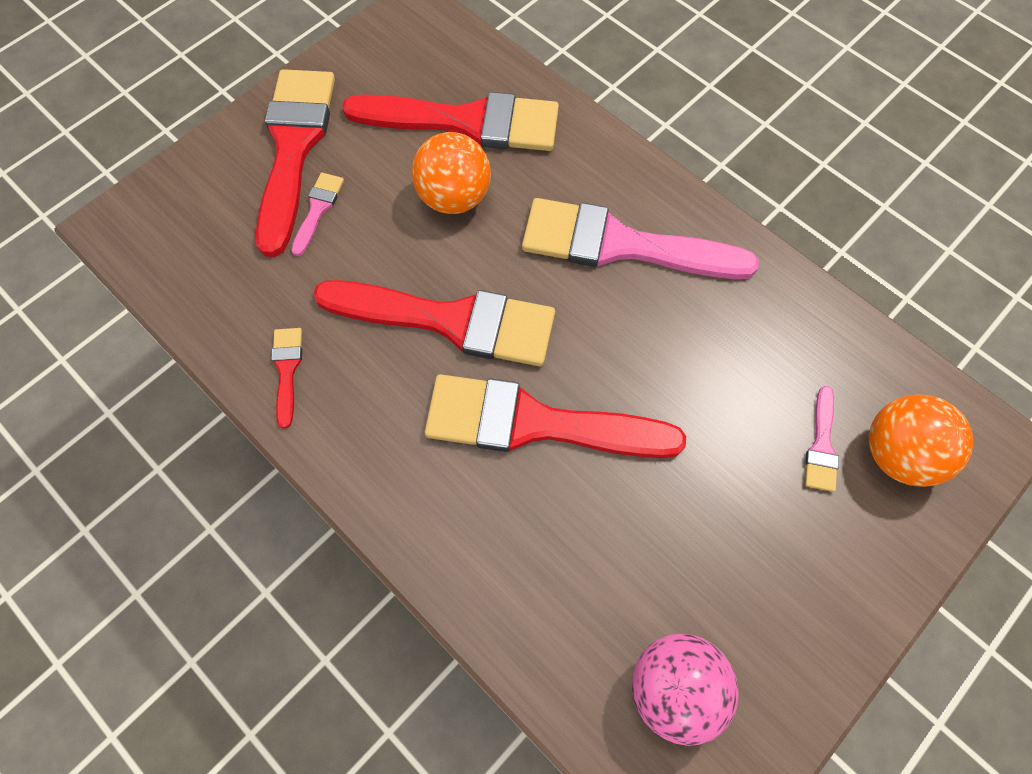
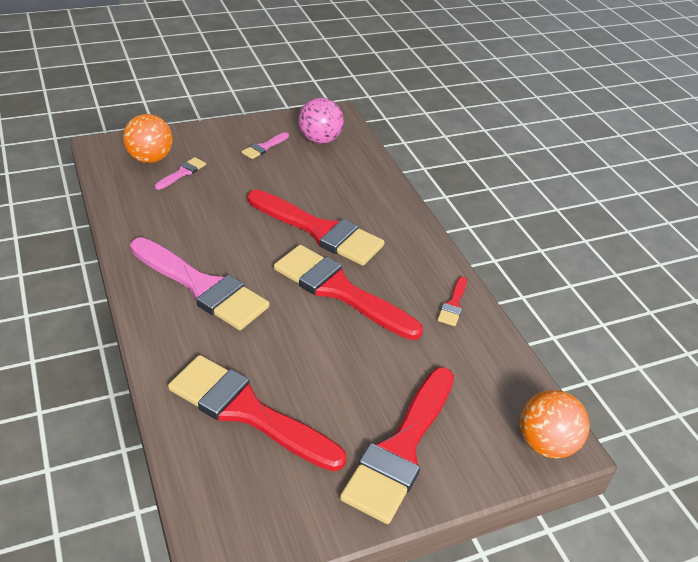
camera: 160 degrees left, 25 degrees down
(318, 209) = (399, 391): pink brush -> pink brush (264, 147)
(454, 197) = (293, 359): orange ball -> orange ball (545, 443)

